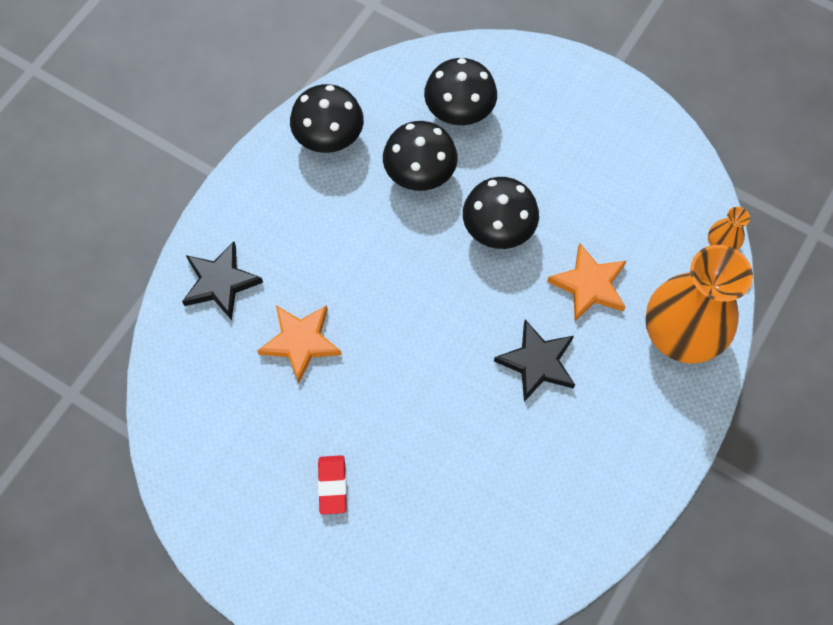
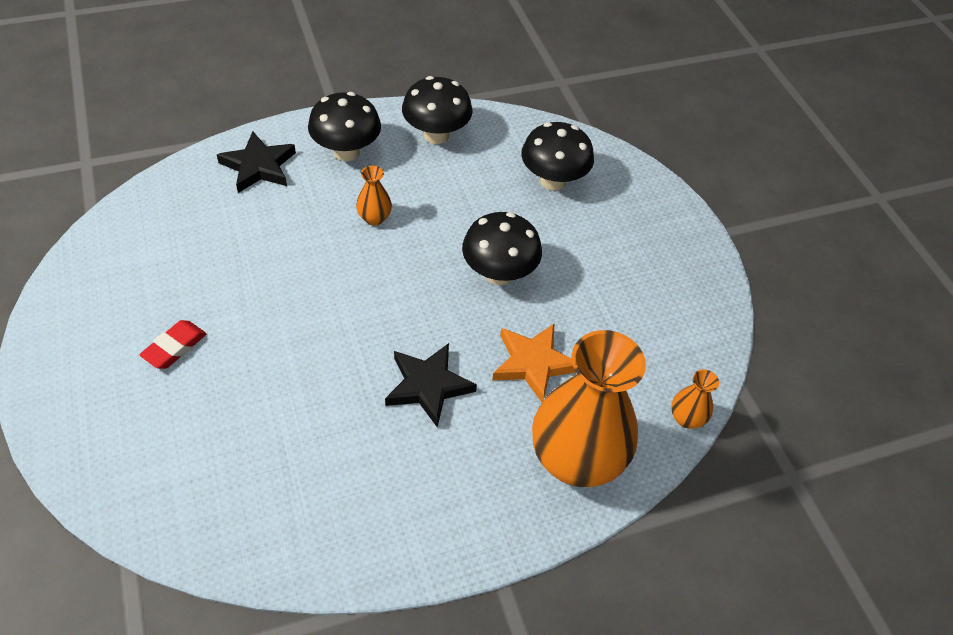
camera: 35 degrees right, 15 degrees down
(300, 342) = (267, 239): orange star -> none
(361, 256) = (374, 218): none -> orange vase
(420, 175) = (478, 199): black mushroom -> black mushroom (346, 152)

